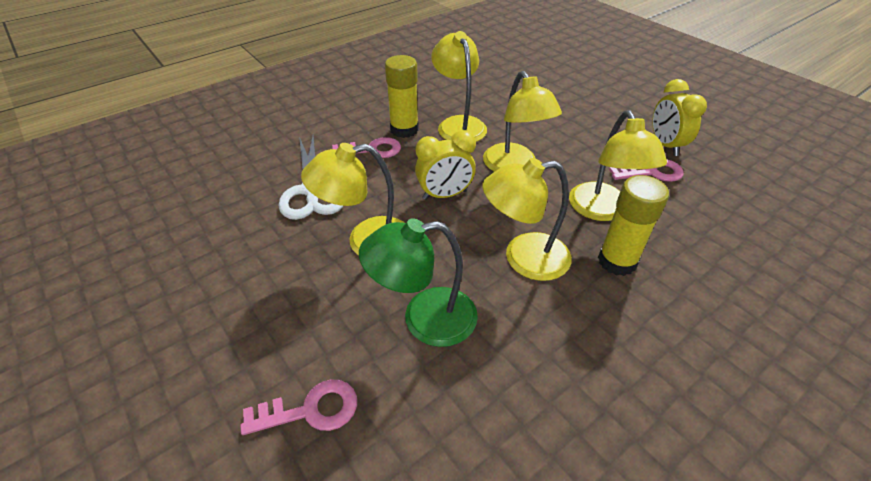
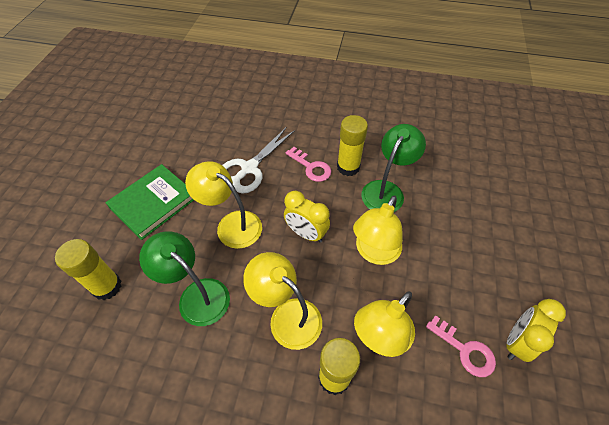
camera: 50 degrees right, 10 degrees up
(242, 295) = (153, 203): none -> green book
(311, 410) = (107, 286): pink key -> yellow glue stick
(458, 124) = (386, 190): yellow lamp -> green lamp

